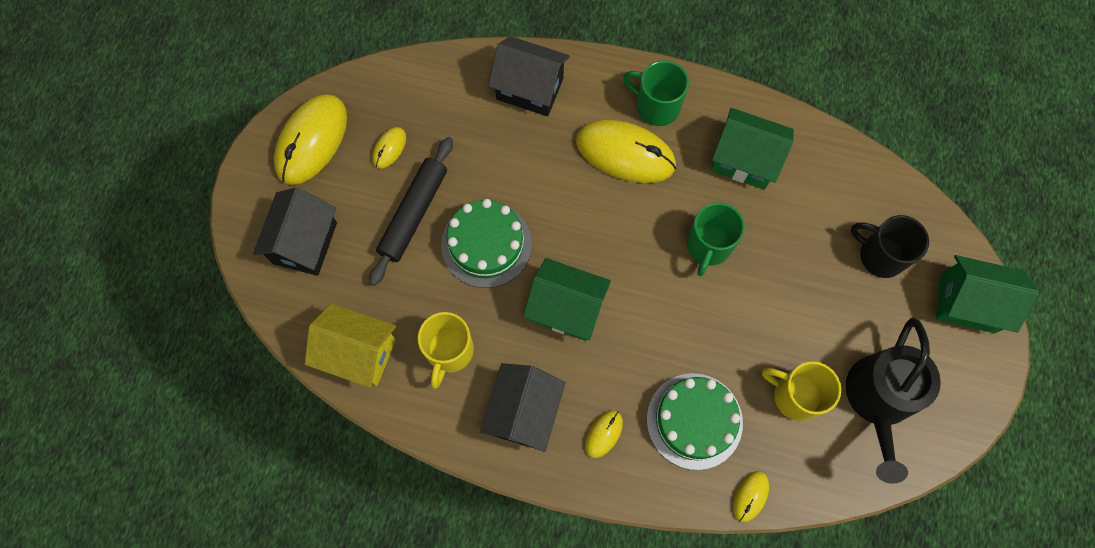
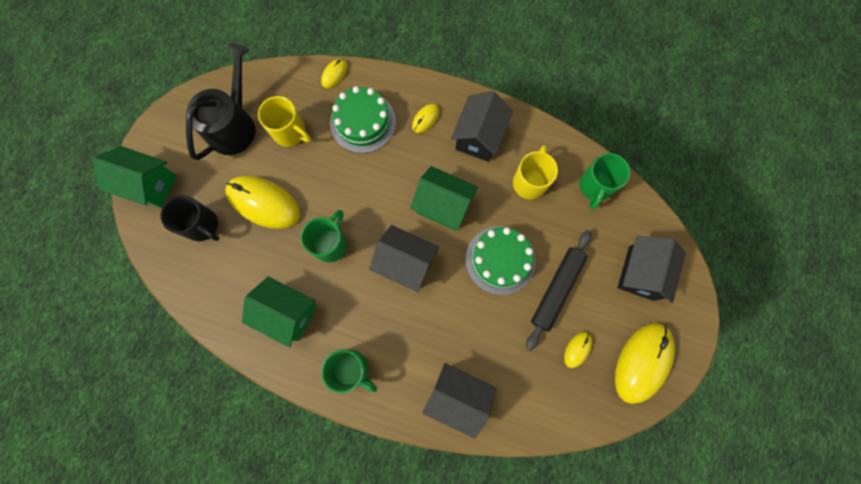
camera: 175 degrees left, 5 degrees up
(358, 353) = (595, 186): yellow house -> green mug
(607, 230) = (406, 263): none -> black house
(625, 153) = (383, 327): yellow mouse -> yellow mouse (264, 203)

